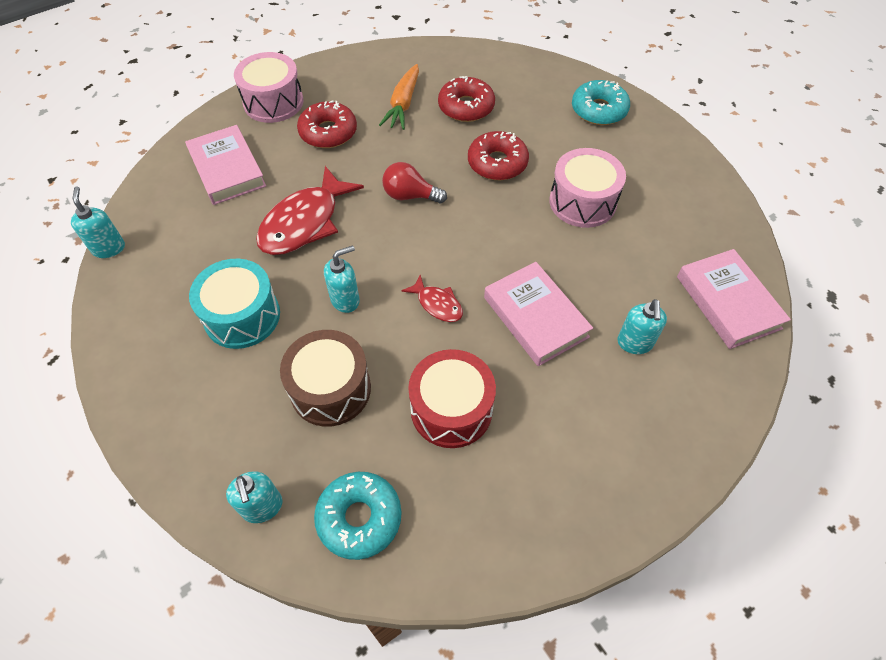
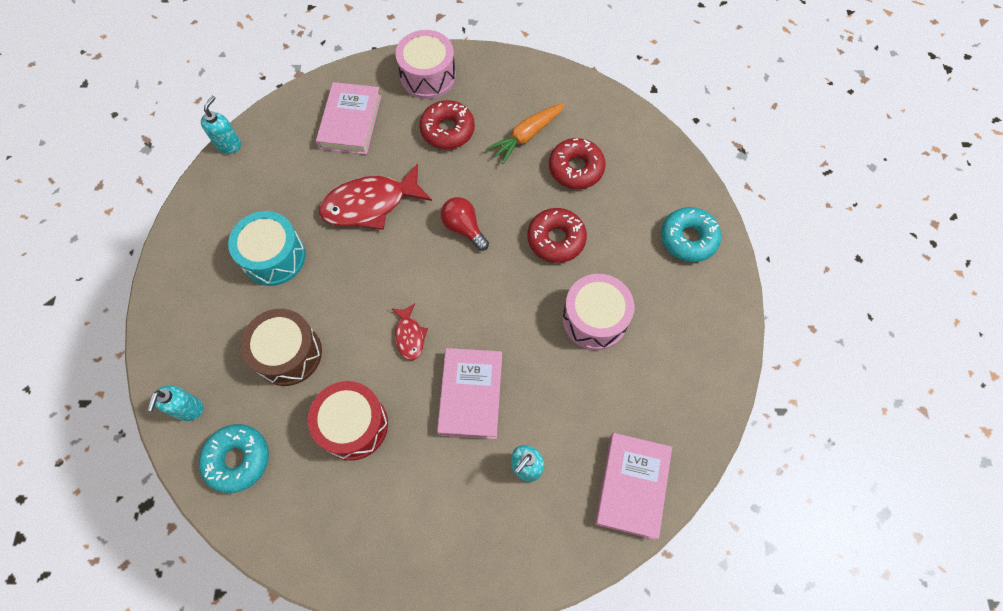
camera: 35 degrees right, 10 degrees up
(345, 300) = (349, 289): turquoise soap dispenser -> none

